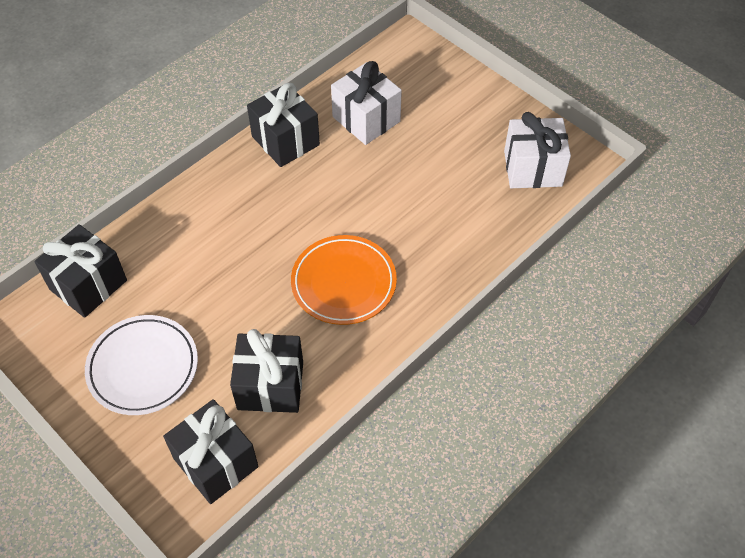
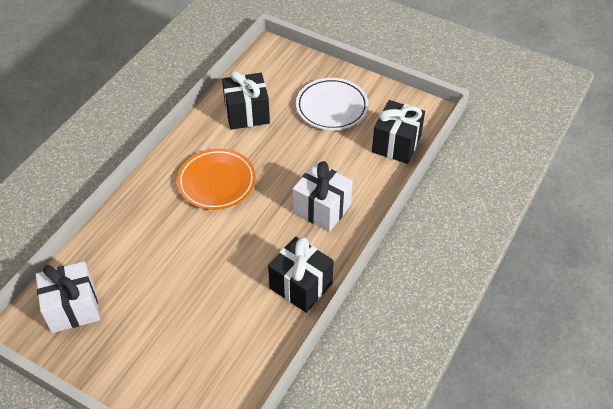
camera: 165 degrees right, 5 degrees down
(216, 462) = (265, 73): black gift -> none
(366, 119) = (234, 324): white gift -> white gift (322, 209)

